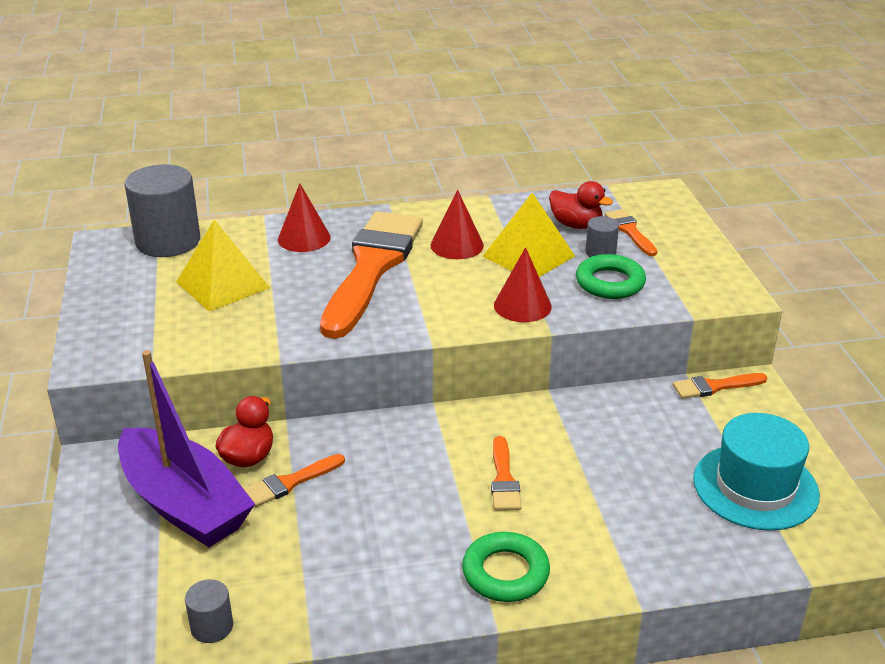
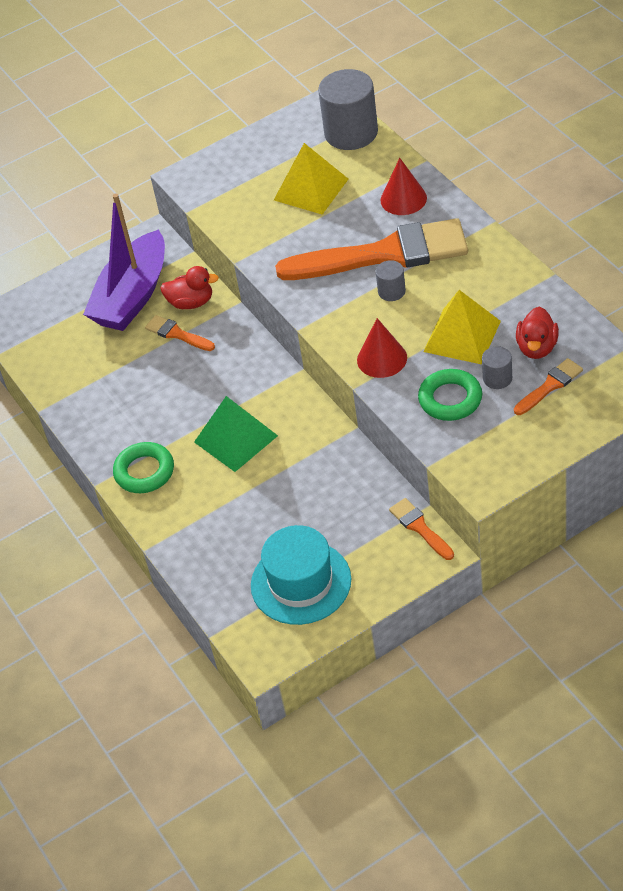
camera: 75 degrees right, 15 degrees up
(212, 627) = (41, 358): grey cylinder -> grey cylinder (391, 291)
(457, 245) = (451, 287): red cone -> none
(504, 479) = (235, 438): orange brush -> green pyramid

